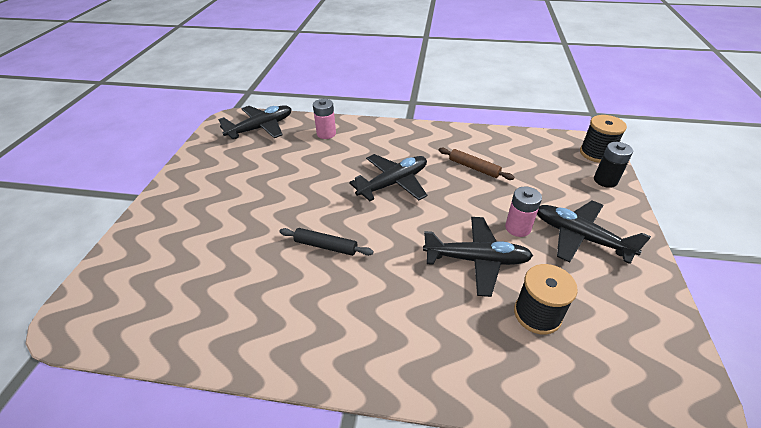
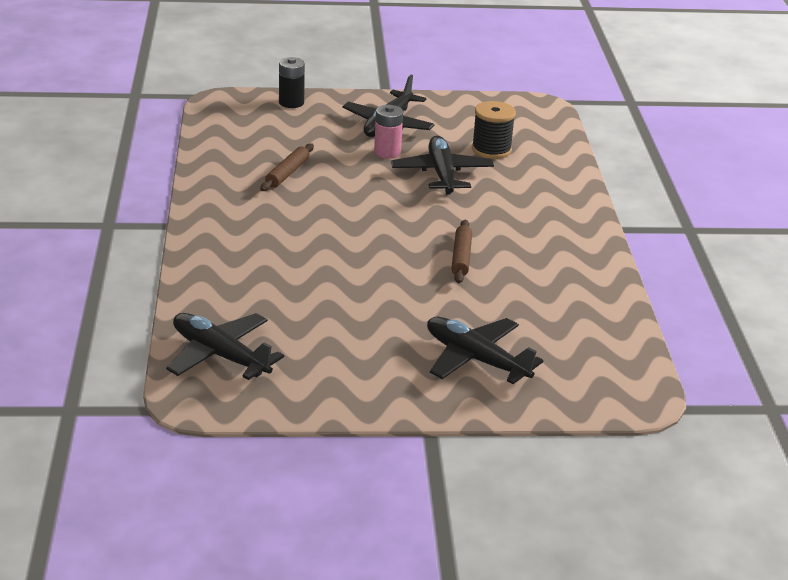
camera: 105 degrees left, 10 degrees down
(325, 246) = (461, 257): black rolling pin -> brown rolling pin
(326, 134) = (227, 288): pink battery -> none
(394, 183) = (335, 224): black plane -> black plane (476, 359)
(596, 153) = (238, 101): black spool -> none

